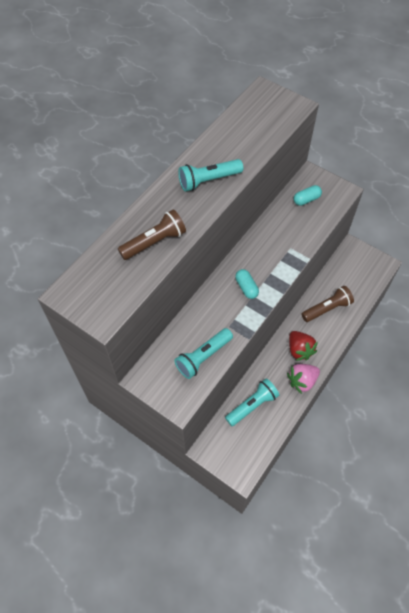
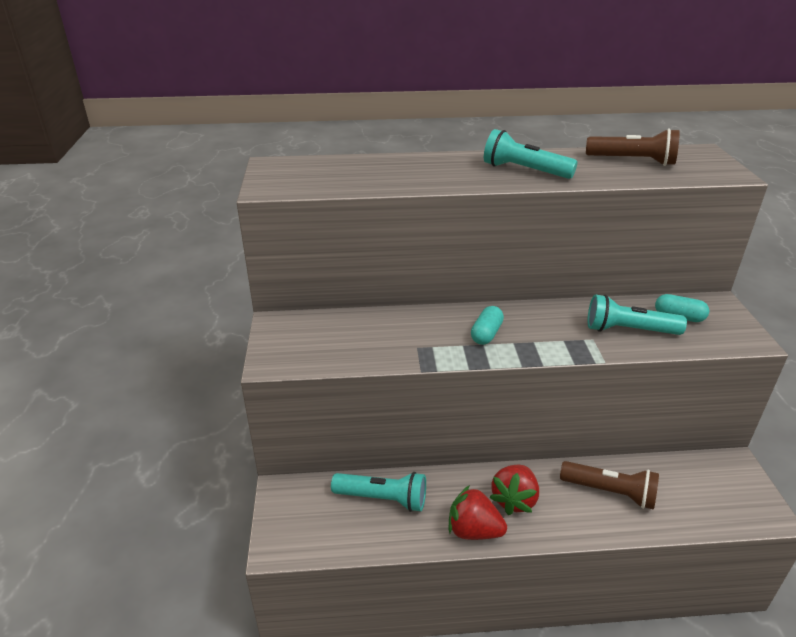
camera: 50 degrees right, 25 degrees down
(154, 242) = (397, 176): brown flashlight -> brown flashlight (632, 161)
(203, 357) = (352, 349): turquoise flashlight -> turquoise flashlight (629, 330)
(302, 381) = (473, 531): pink strawberry -> red strawberry

